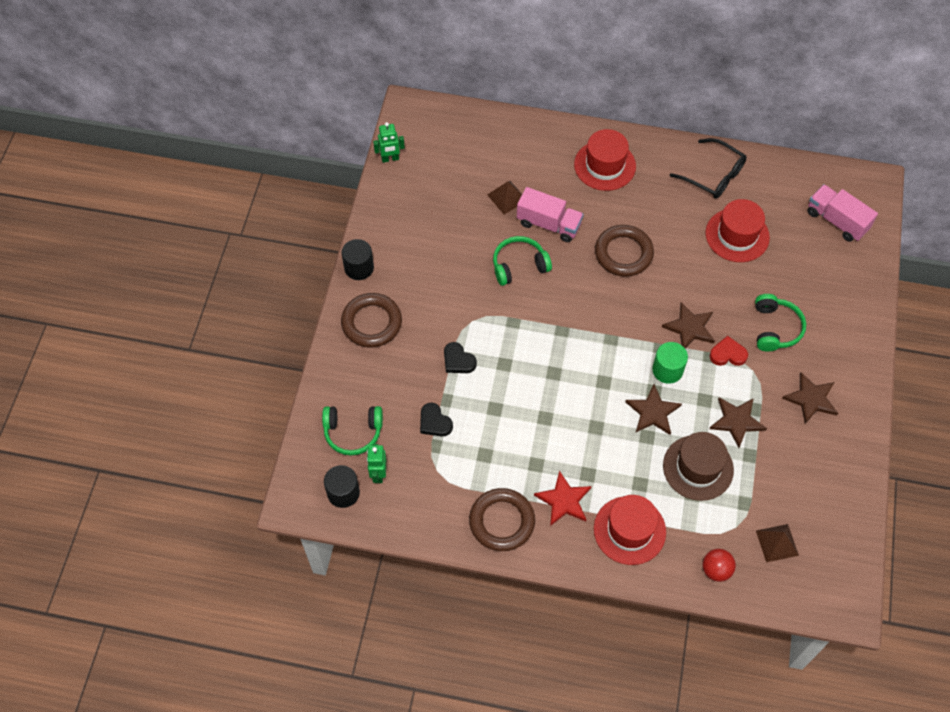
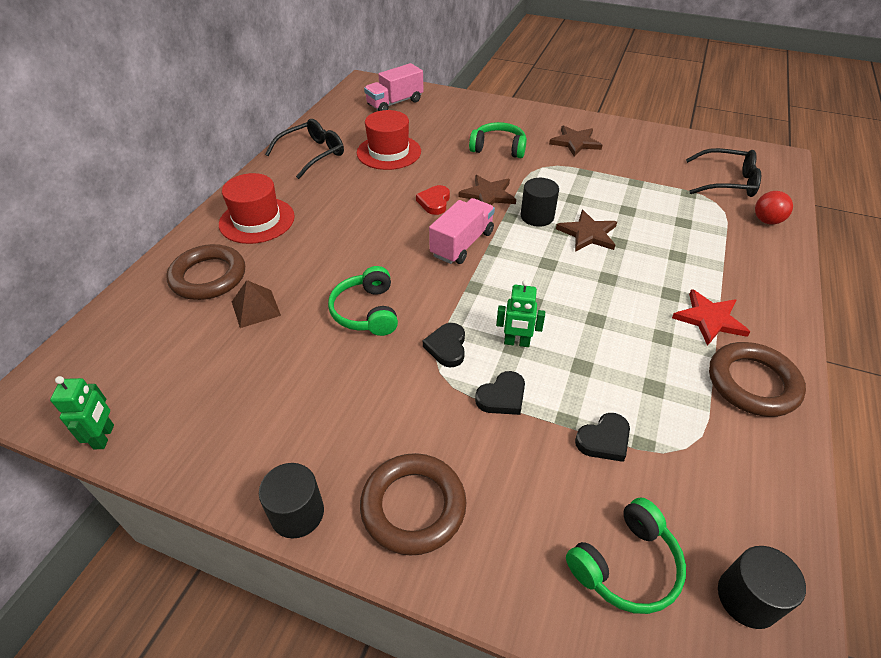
camera: 80 degrees left, 15 degrees down
(353, 432) = (626, 565): green headphones -> green headphones turned 45 degrees clockwise
(378, 474) = (702, 533): green robot -> green robot (516, 342)
(495, 322) = (447, 347): none -> black heart
(548, 224) = (316, 276): pink truck -> pink truck (462, 244)
(623, 253) = (382, 224): brown ring -> brown ring (208, 277)
(629, 530) = (737, 272): red hat -> none
(667, 370) = (537, 216): green cylinder -> black cylinder
(698, 467) = (653, 214): brown hat -> none
(727, 354) = (523, 177): red heart -> red heart (434, 202)
(736, 421) = (598, 184): brown star -> none
(777, 543) = (727, 182): brown pyramid -> black glasses

